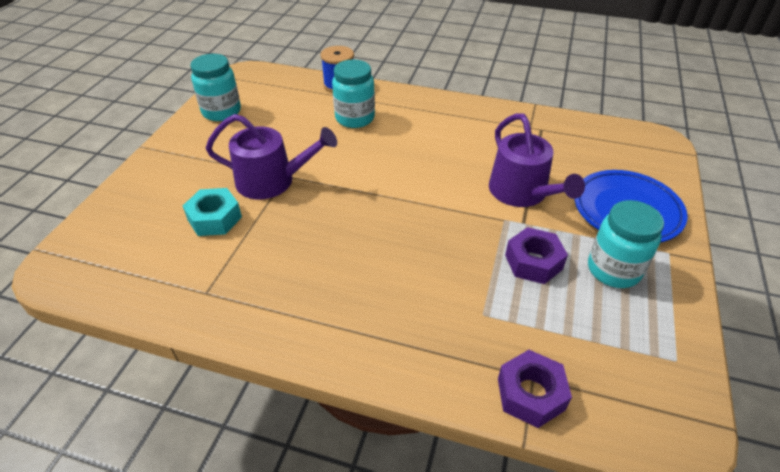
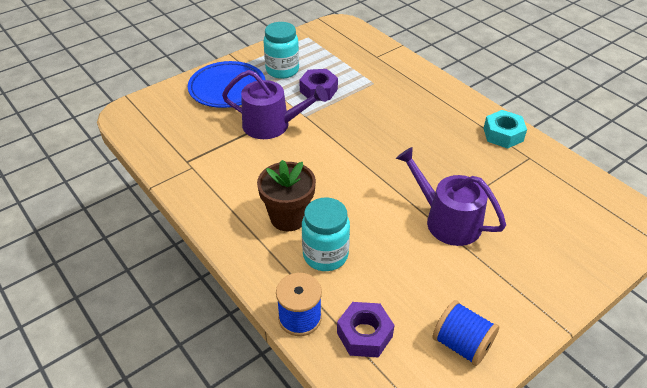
camera: 145 degrees left, 0 degrees up
(215, 218) = (509, 207): turquoise nut -> turquoise nut (503, 134)
(221, 112) = (461, 344): turquoise jar -> blue spool
(408, 128) = (288, 217): none -> brown flower pot
(522, 193) = (272, 125): purple watering can -> purple watering can turned 90 degrees clockwise
(530, 394) = (384, 53): purple nut -> purple nut (364, 334)

